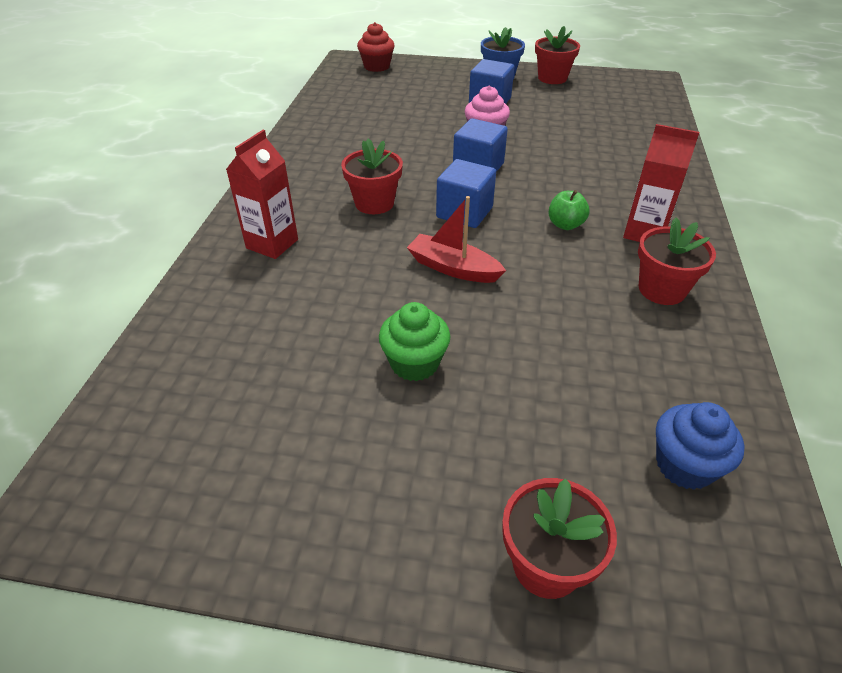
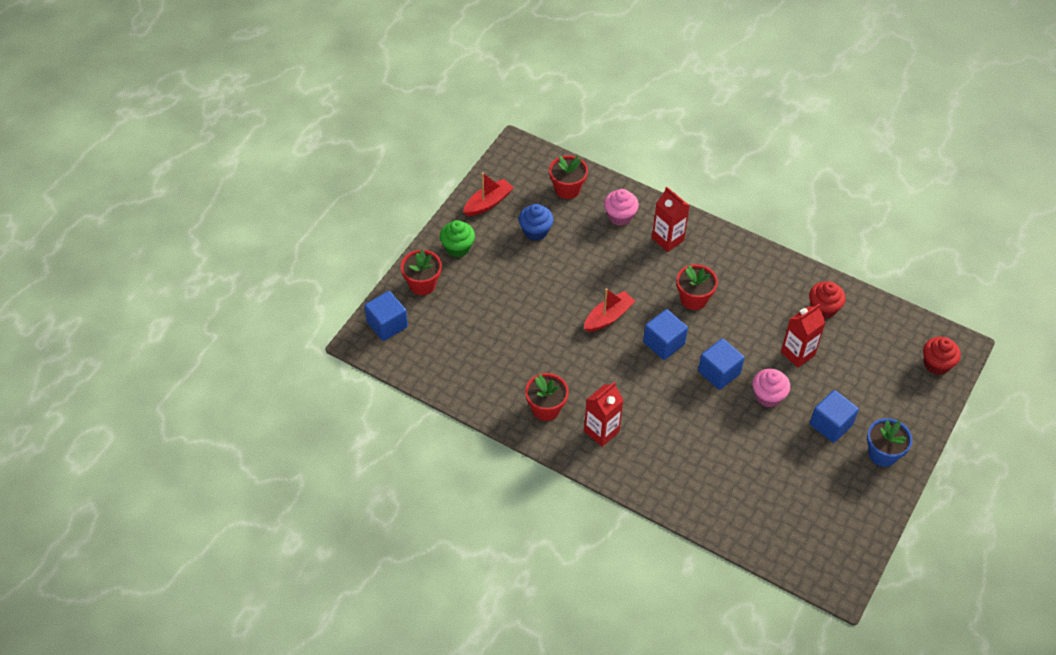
camera: 110 degrees right, 10 degrees up
(237, 301) = (620, 216): none -> pink cupcake
(247, 514) = (488, 203): none -> red boat
(340, 122) = (823, 309): none -> red cupcake
(413, 127) = (797, 353): none -> red carton
(414, 363) = (541, 276): green cupcake -> green cupcake (457, 248)
(552, 78) = (868, 497): red flower pot -> red flower pot (567, 189)
(565, 225) = (628, 392): green apple -> none
(684, 465) = (438, 350): blue cupcake -> blue cupcake (535, 231)
(704, 597) = (387, 324): none -> blue cube

